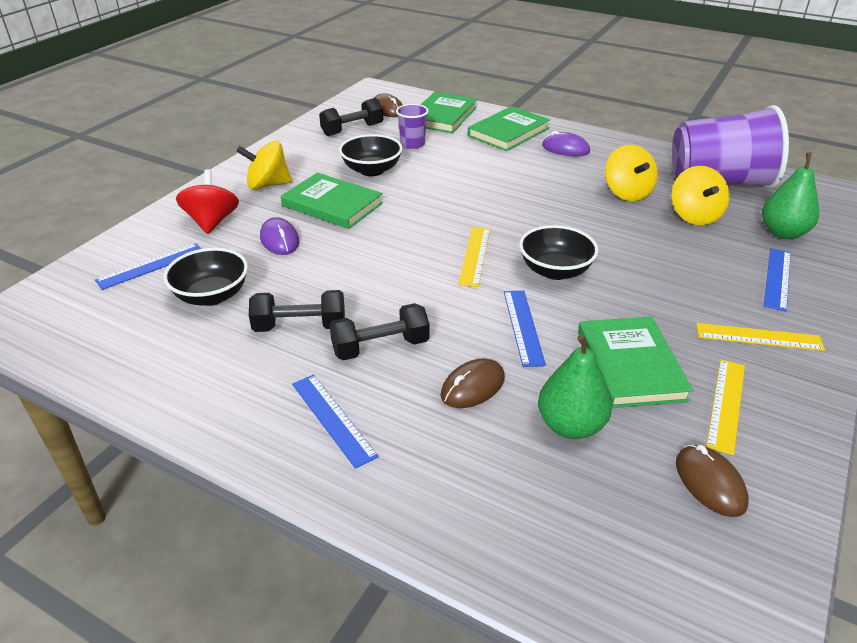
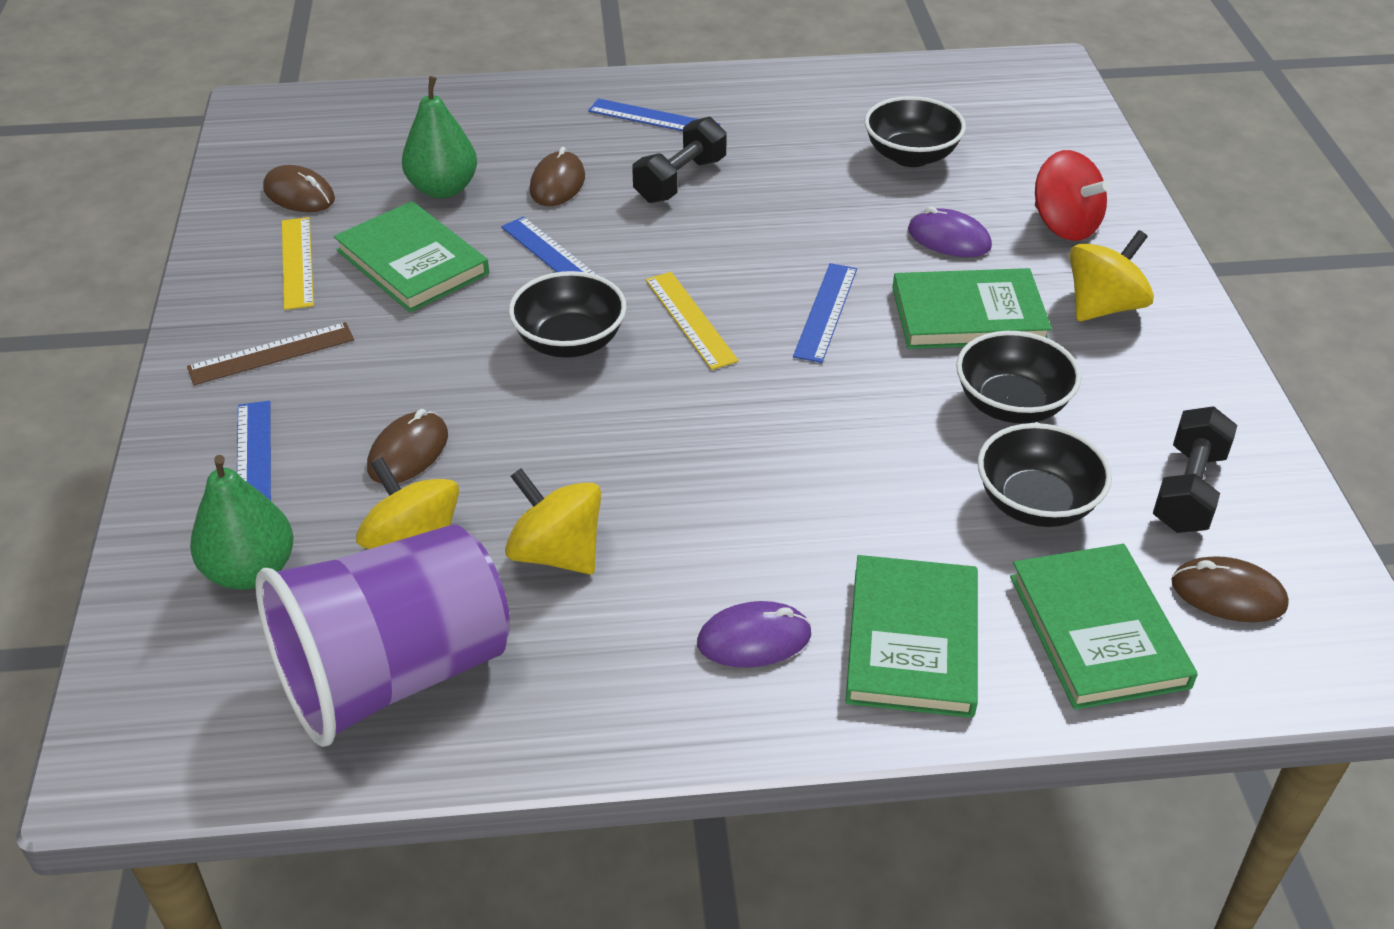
camera: 145 degrees right, 5 degrees up
(151, 266) = (1025, 155): blue ruler -> blue ruler (826, 312)
(300, 326) = (781, 166): black dumbbell -> none
(412, 144) = (1036, 503): purple cup -> black bowl
(682, 252) = (408, 452): none -> brown mouse
(758, 337) = (271, 353): yellow ruler -> brown ruler

